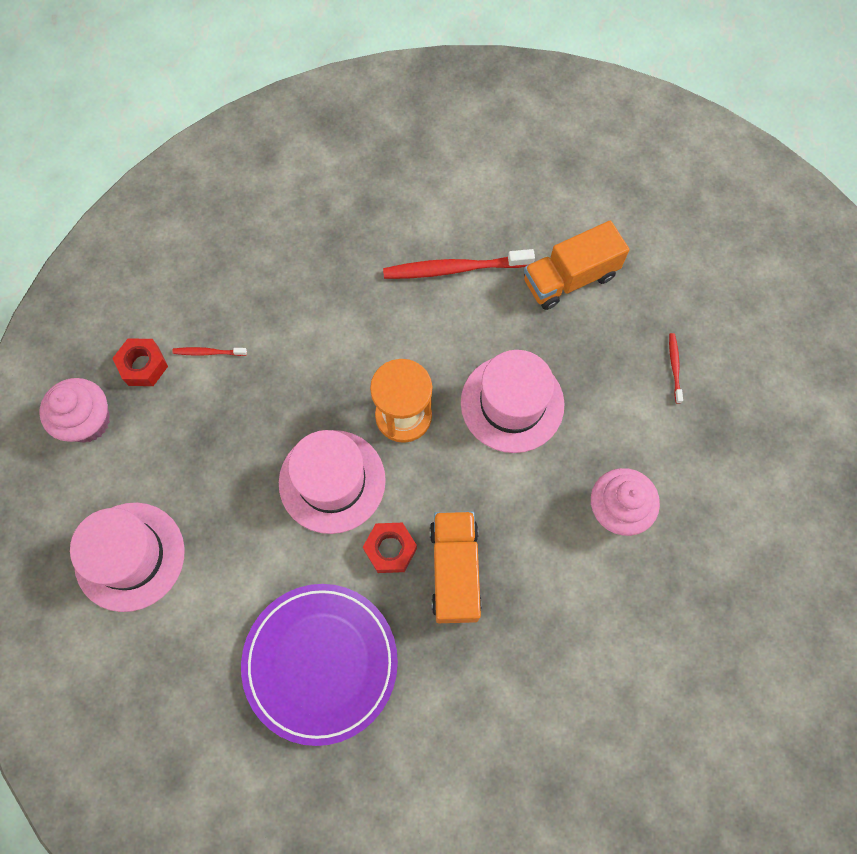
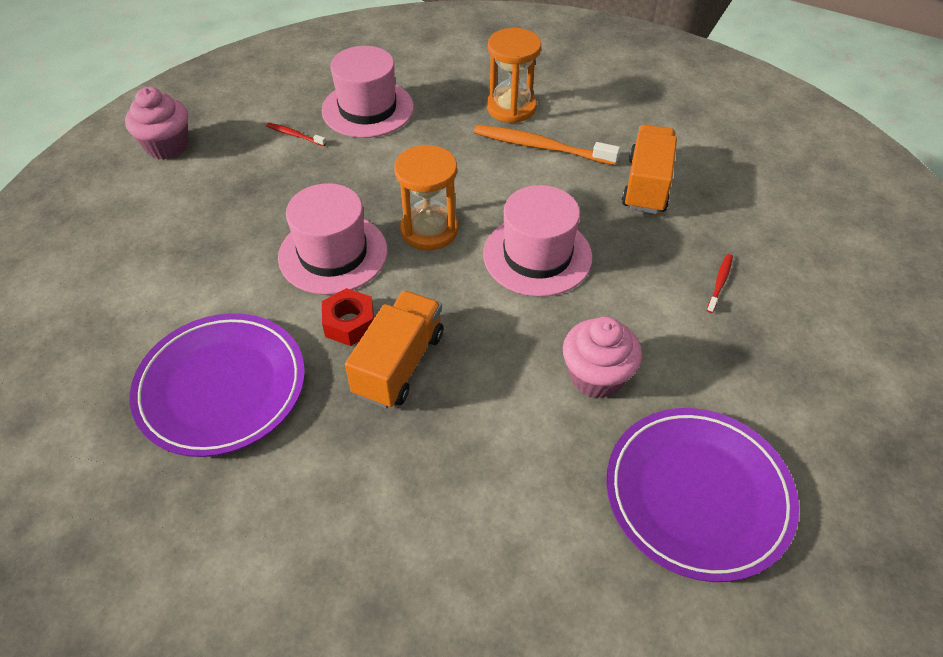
camera: 25 degrees right, 20 degrees down
(130, 556) = (125, 243): pink hat -> pink hat (367, 109)
(143, 366) = (237, 127): red nut -> none
(401, 227) = (511, 107): none -> orange hourglass
(454, 269) = (540, 147): red toothbrush -> orange toothbrush
(570, 278) = (646, 185): orange truck -> orange truck turned 105 degrees clockwise
(734, 583) = (698, 495): none -> purple plate

